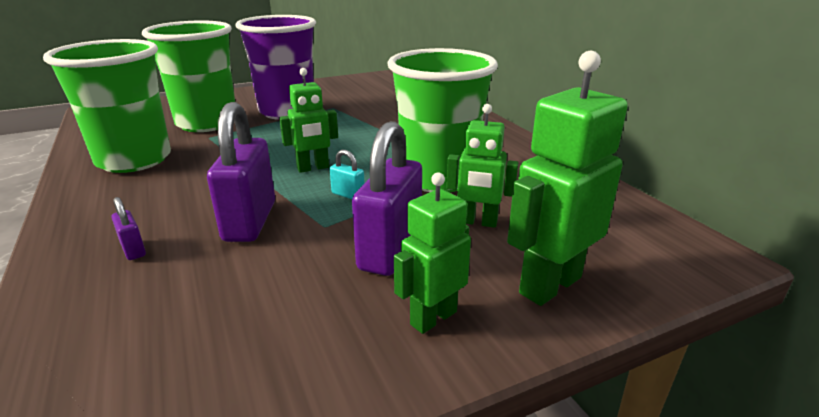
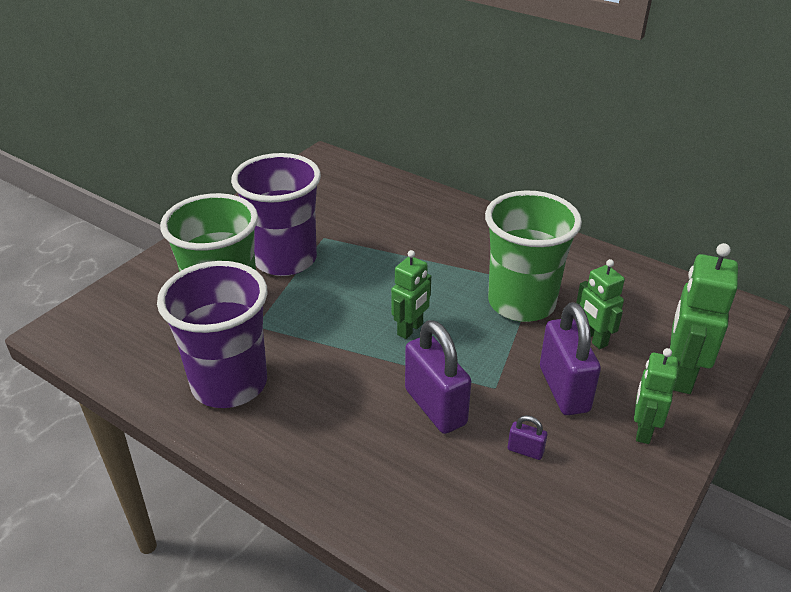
camera: 30 degrees left, 10 degrees up
(133, 250) = (385, 472): purple padlock -> purple padlock (525, 451)
(134, 160) = (229, 383): green cup -> purple cup
(348, 195) = (475, 349): turquoise padlock -> none
(478, 222) = (593, 339): green robot -> green robot turned 75 degrees clockwise

